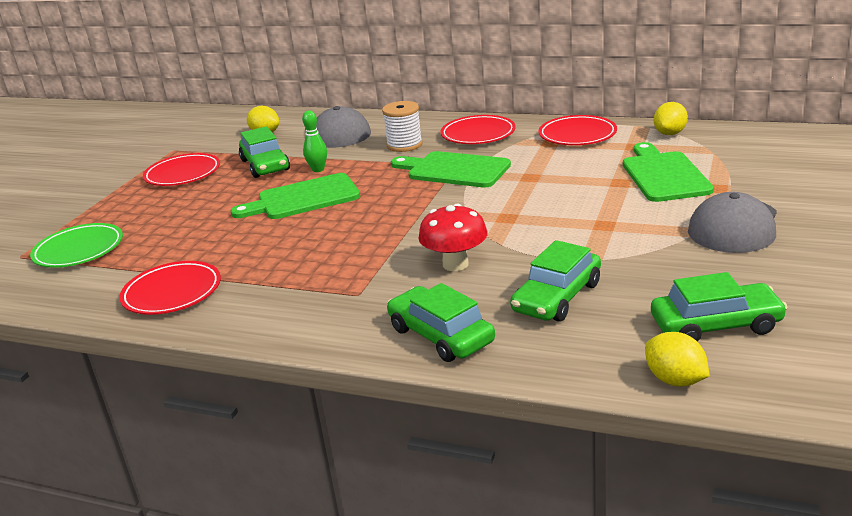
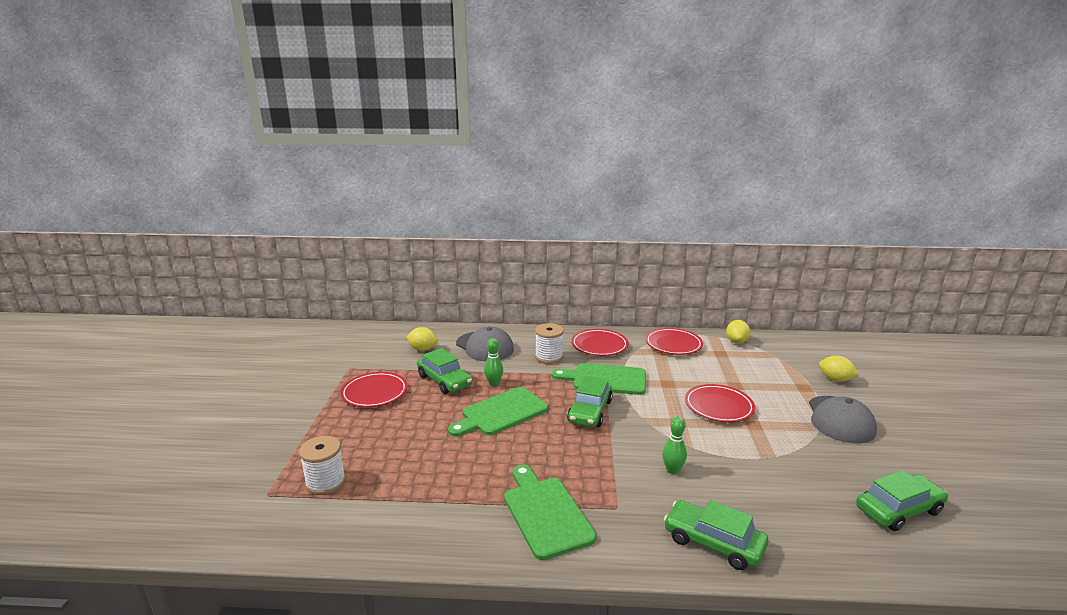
camera: 20 degrees left, 5 degrees down
(79, 250) = (325, 482): green plate -> white spool
(172, 293) = (450, 522): red plate -> red plate (718, 406)
(455, 264) = (672, 470): red mushroom -> green bowling pin
(557, 297) = (771, 495): green car -> green car (590, 411)
(663, 175) = (760, 377): green cutting board -> green cutting board (545, 513)
(675, 380) = (912, 565): yellow lemon -> yellow lemon (835, 379)

